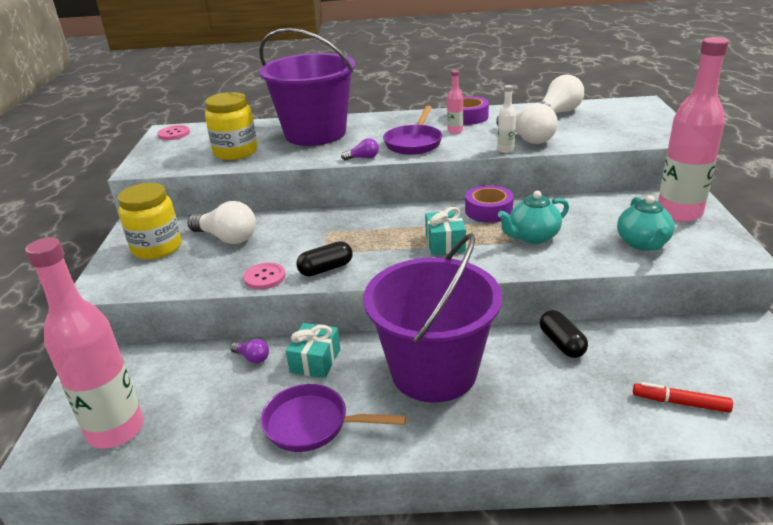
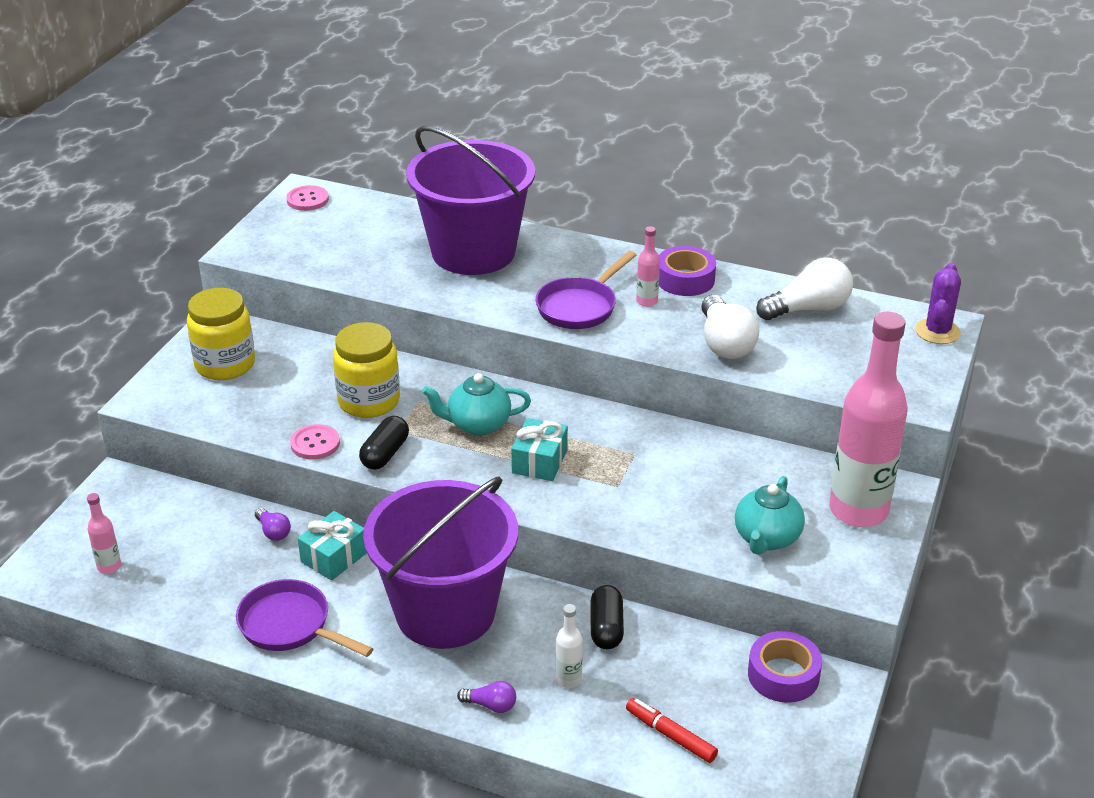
camera: 20 degrees right, 5 degrees up
(116, 430) = (109, 566): pink bottle -> pink bottle, size x0.41
(227, 238) = (305, 374): white light bulb -> none
(235, 152) = (360, 257): yellow jar -> yellow jar (369, 401)
(326, 269) = (385, 454): black capsule -> black capsule turned 60 degrees counterclockwise
(363, 158) = (500, 314): purple light bulb -> purple light bulb (491, 705)
(488, 211) = (628, 431): purple tape -> purple tape (783, 675)
(505, 150) = (679, 355): white bottle -> white bottle (568, 680)
(532, 237) = (647, 486): turquoise teapot -> turquoise teapot (478, 424)
(642, 106) = (937, 331): none -> purple cactus

